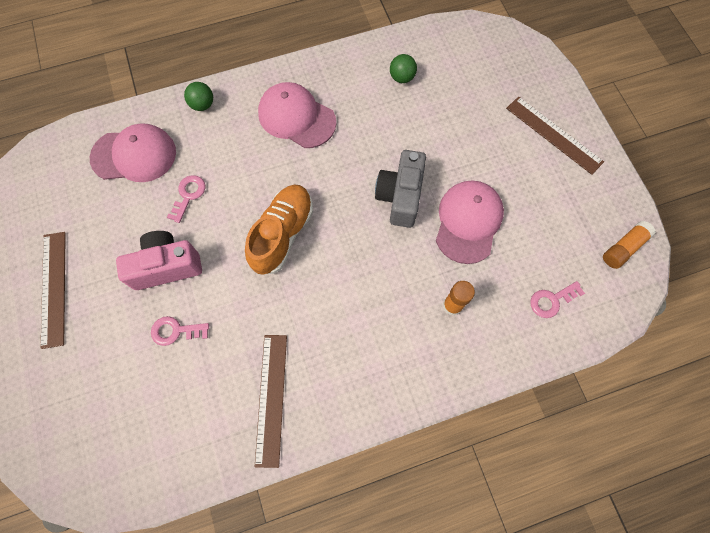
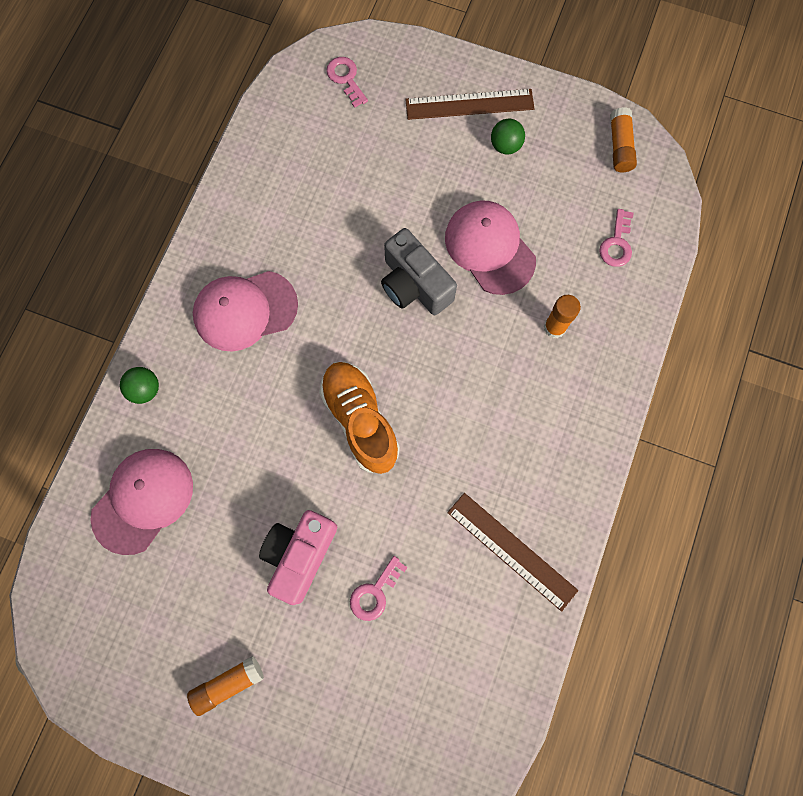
camera: 50 degrees left, 5 degrees up
(54, 288) = (228, 684): brown ruler -> orange glue stick
(188, 195) = (239, 478): pink key -> pink key (346, 79)
(402, 78) = (291, 180): green ball -> green ball (505, 146)

